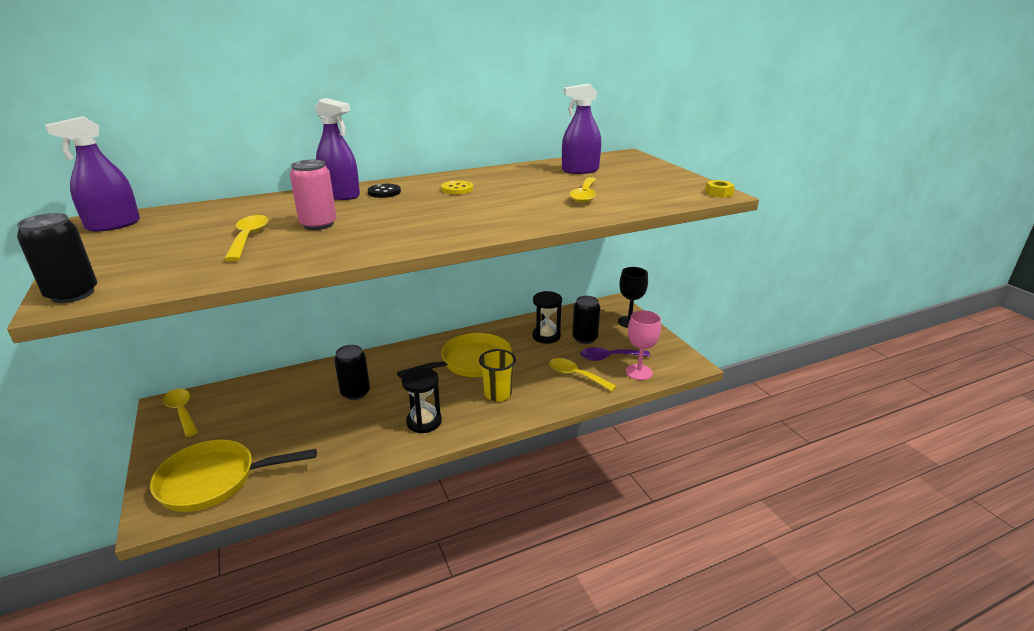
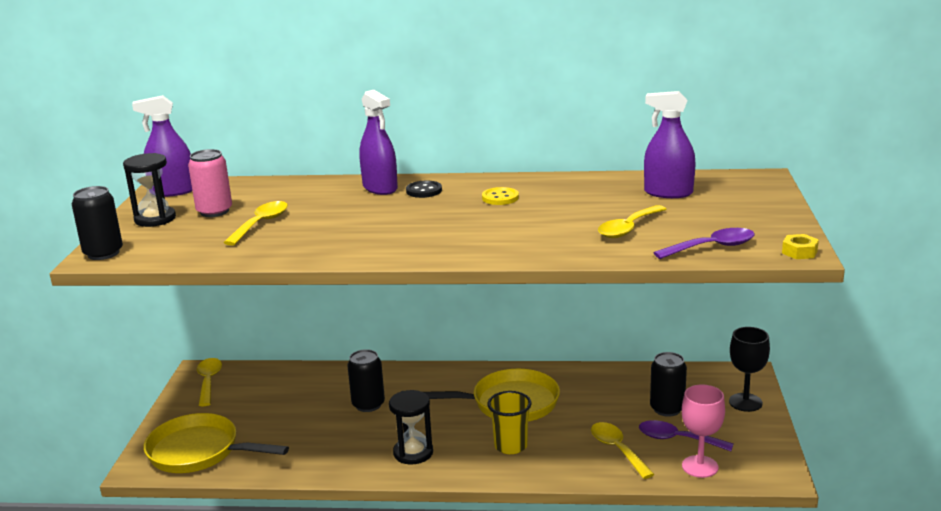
camera: 30 degrees right, 5 degrees down
(318, 224) = (329, 219): pink can -> pink can (214, 211)
(546, 336) = (621, 394): black hourglass -> black hourglass (155, 219)
(660, 199) = (712, 247): none -> purple spoon

